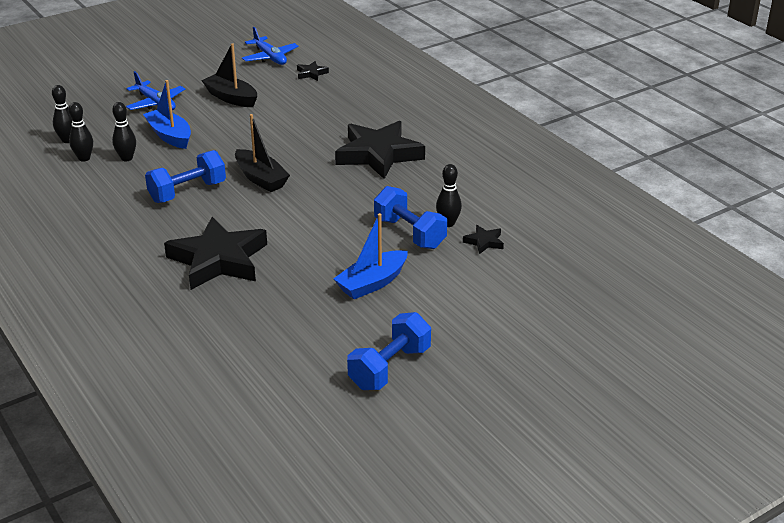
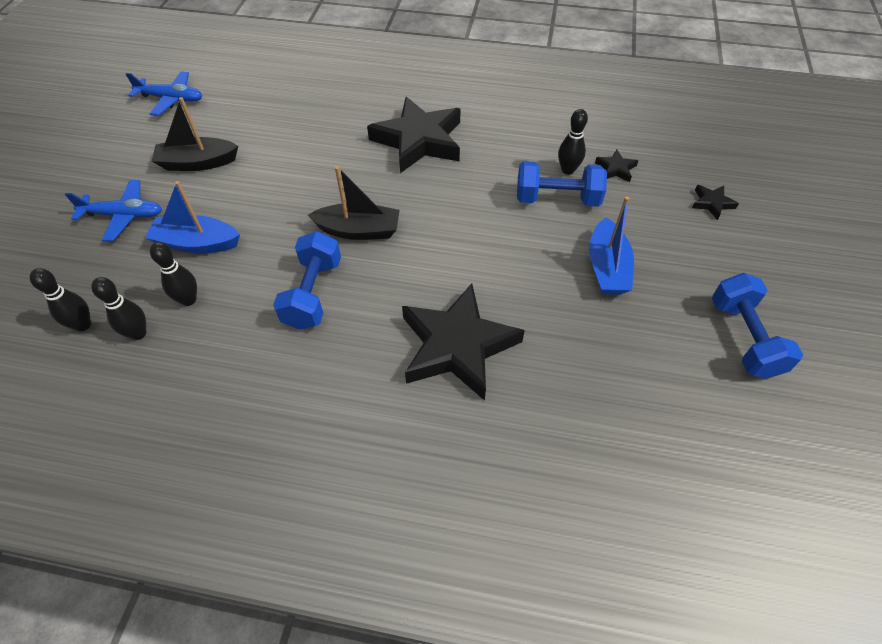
camera: 45 degrees left, 20 degrees up
(311, 73) = (237, 95): black star -> black star (712, 203)

